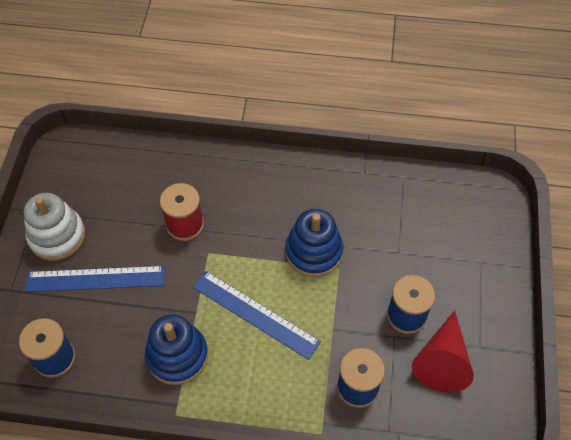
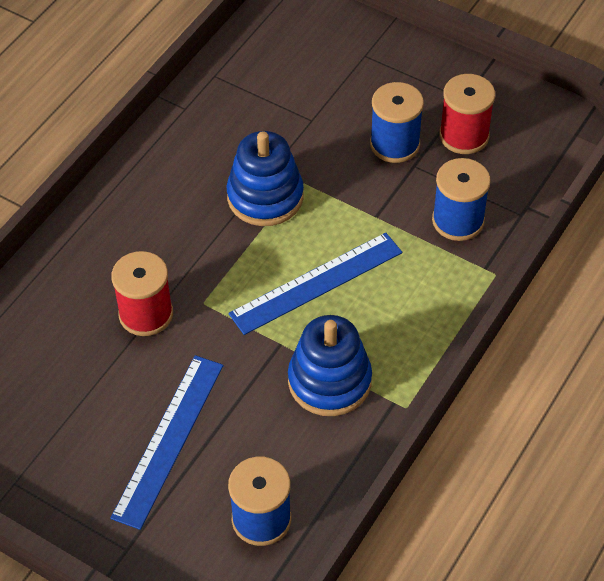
camera: 65 degrees left, 5 degrees down
(57, 236) = (72, 467): white stacking toy -> none
(442, 360) = (464, 136): red cone -> red spool

